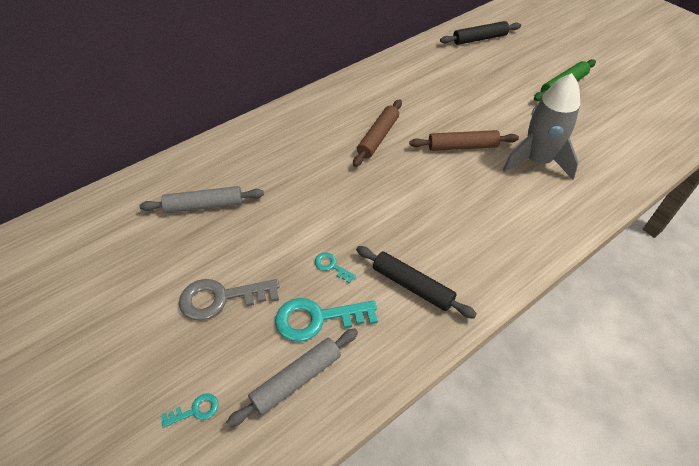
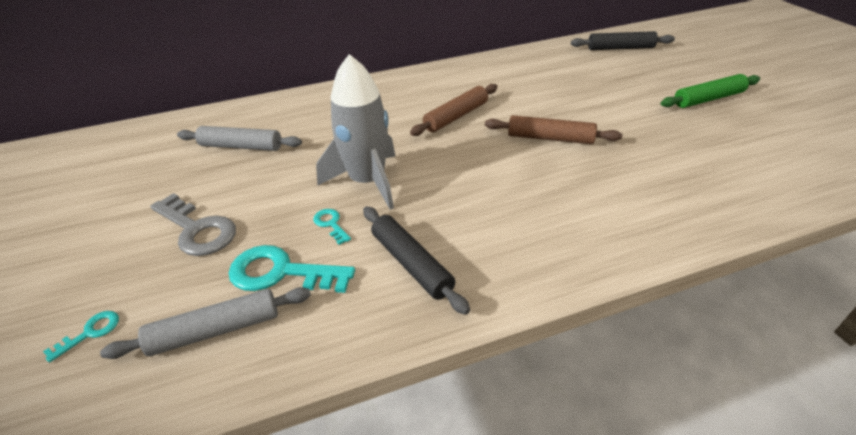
camera: 20 degrees right, 10 degrees down
(195, 410) = (90, 332): turquoise key -> turquoise key turned 45 degrees counterclockwise
(221, 298) = (197, 230): grey key -> grey key turned 150 degrees counterclockwise
(537, 161) = (640, 166): grey rocket -> grey rocket (368, 182)

